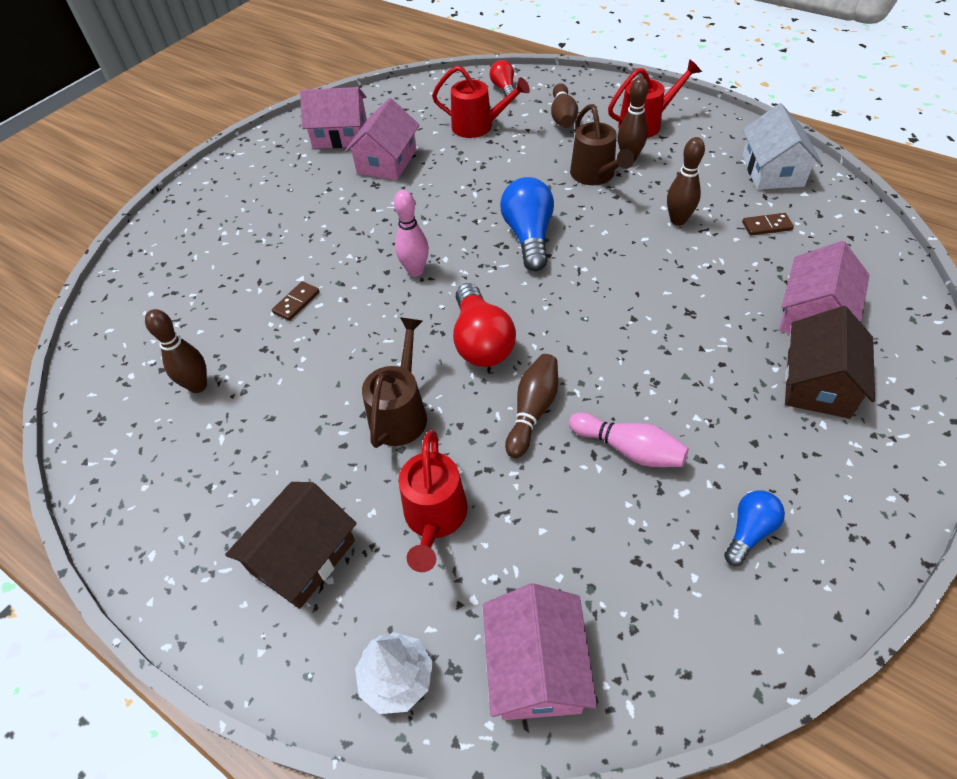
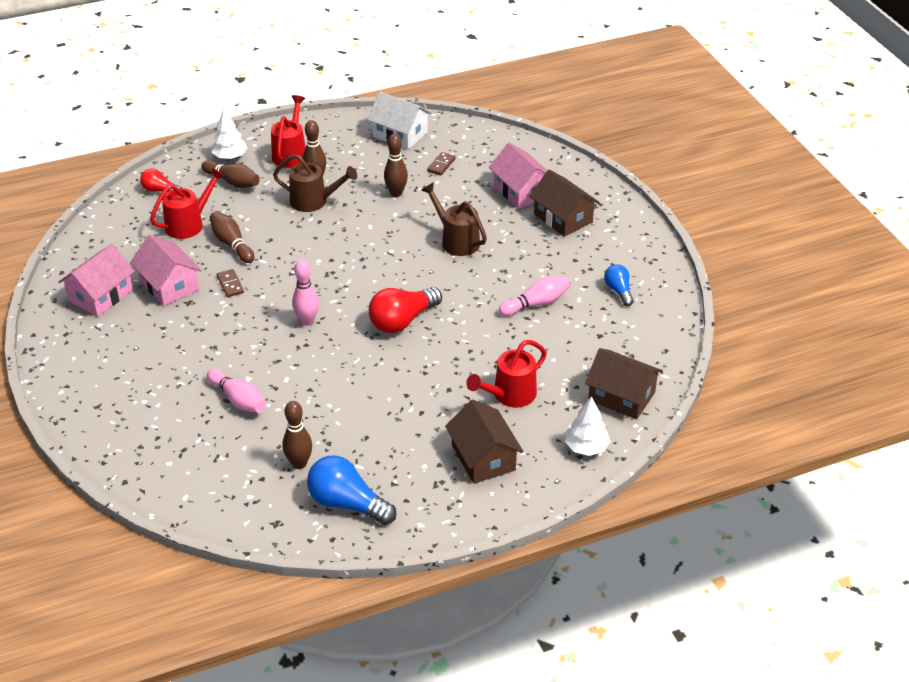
camera: 60 degrees left, 10 degrees down
(265, 289) = (238, 399): none -> pink bowling pin
(296, 302) = (271, 389): brown domino -> brown domino (230, 284)
(401, 412) = (421, 378): brown watering can -> brown watering can (456, 240)
(434, 519) = (509, 395): red watering can -> red watering can turned 105 degrees clockwise
(481, 341) = (402, 321): red light bulb -> red light bulb turned 120 degrees clockwise
(528, 236) = (335, 258): blue light bulb -> blue light bulb (347, 503)
(532, 411) = (476, 325): brown bowling pin -> brown bowling pin (232, 244)
(536, 666) = (621, 396): pink house -> brown house
(594, 96) = (230, 157): none -> white tree

